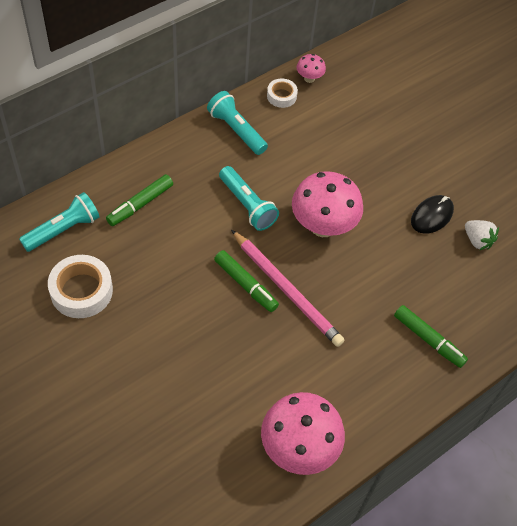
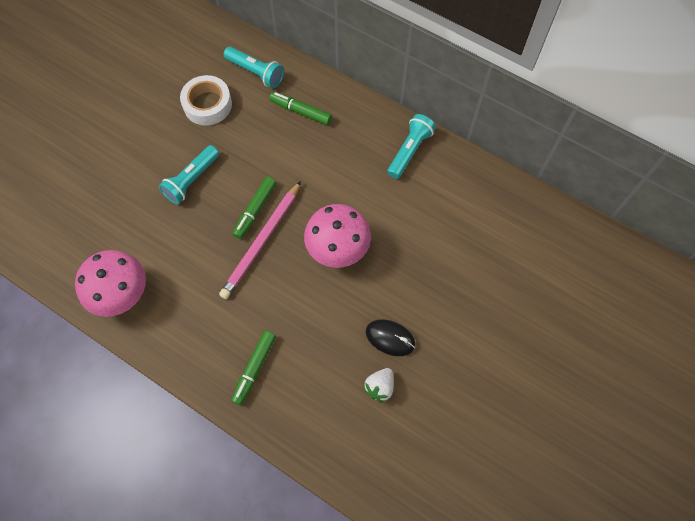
camera: 75 degrees right, 10 degrees up
(247, 205) = (333, 185): turquoise flashlight -> turquoise flashlight (191, 180)
(281, 96) = (467, 172): white tape -> none
(309, 78) = (501, 188): pink mushroom -> none

